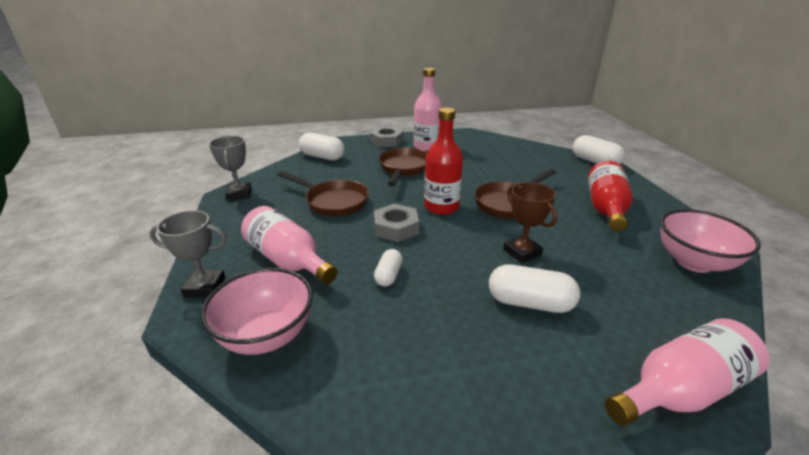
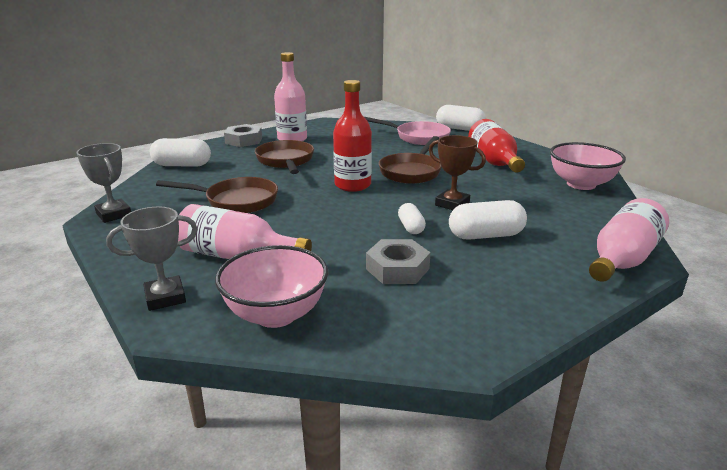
camera: 25 degrees left, 5 degrees down
(388, 275) = (351, 245): white capsule -> white capsule (411, 227)
(396, 228) = (324, 209): grey nut -> grey nut (397, 269)
(544, 164) = (418, 137): none -> pink pan

